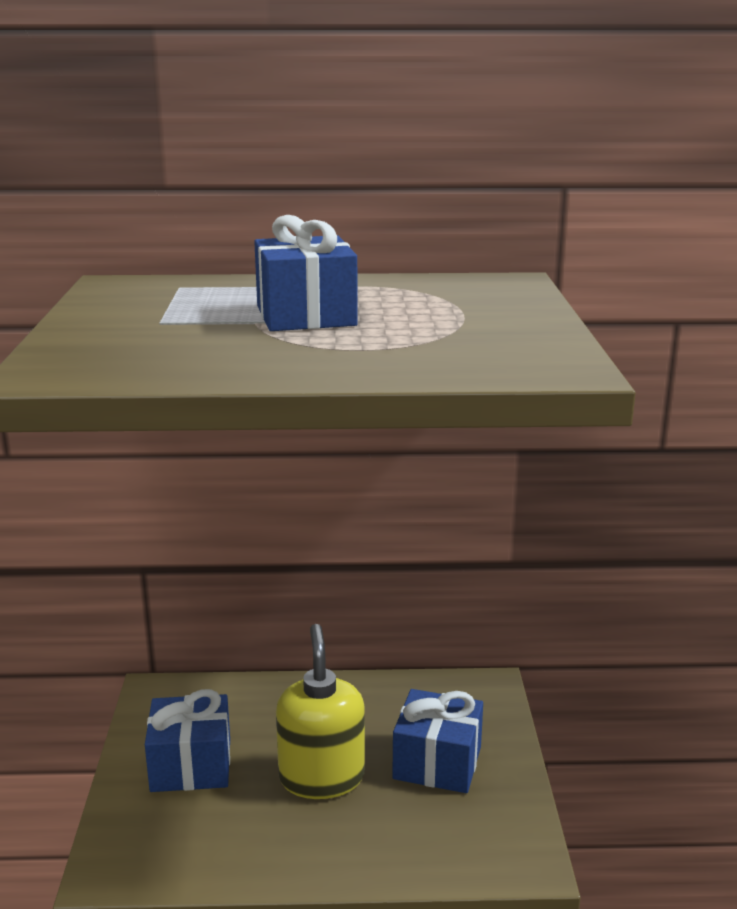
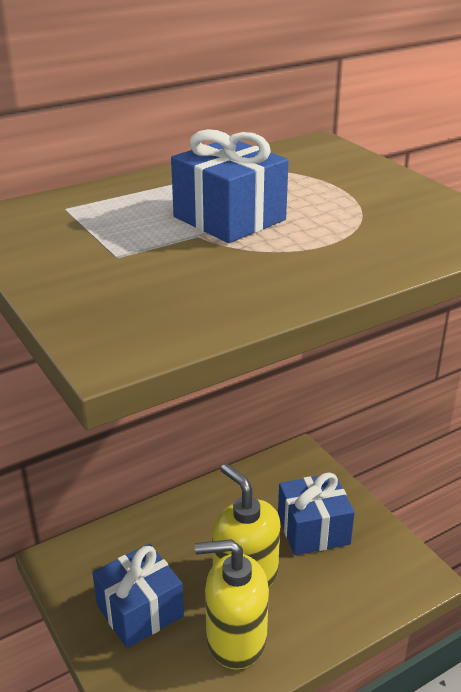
camera: 30 degrees left, 10 degrees up
(259, 829) = (235, 639): none -> yellow soap dispenser

